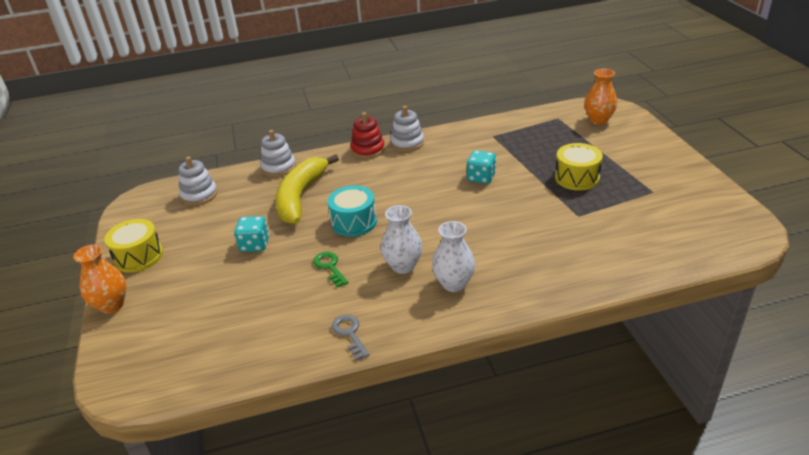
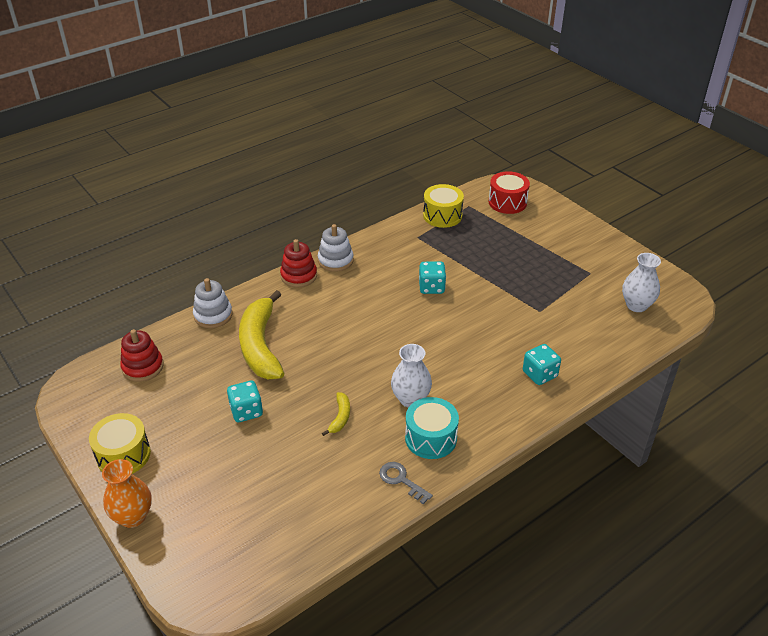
camera: 25 degrees left, 5 degrees up
(199, 195) = (143, 367): white stacking toy -> red stacking toy
(329, 267) = (340, 417): green key -> yellow banana
(354, 222) = (334, 363): turquoise drum -> turquoise drum (431, 438)
(454, 284) = (467, 406): white vase -> white vase (636, 305)
(545, 271) = (539, 374): none -> turquoise dice
(577, 178) = (519, 271): yellow drum -> yellow drum (442, 215)
(598, 120) = (507, 202): orange vase -> red drum

